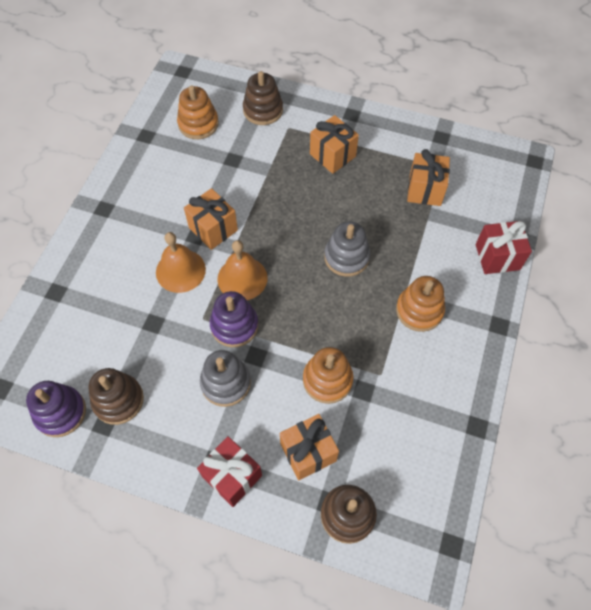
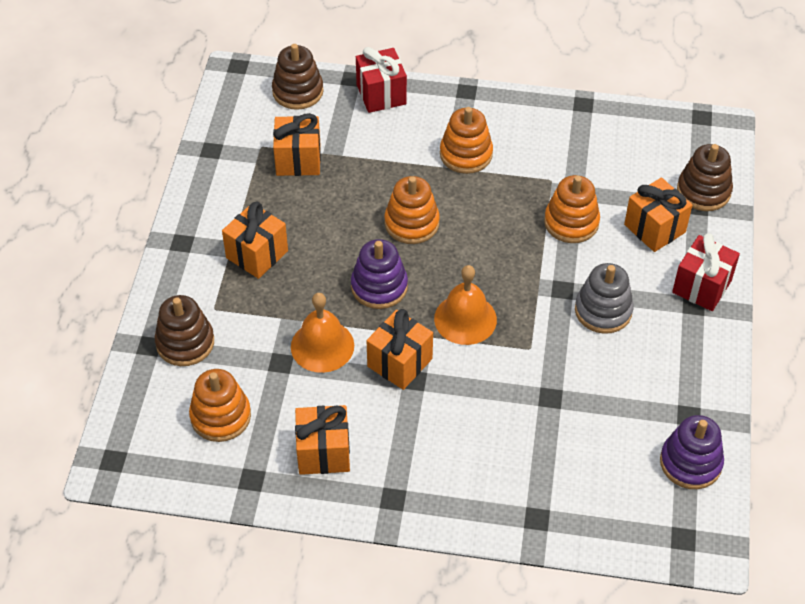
camera: 100 degrees left, 10 degrees down
(118, 400) = (657, 408): brown stacking toy -> brown stacking toy (298, 91)
(152, 175) = (323, 452): none -> orange gift
(180, 270) = (470, 385): orange bell -> orange bell (322, 346)
(234, 325) = (531, 315): purple stacking toy -> purple stacking toy (379, 287)
(346, 257) = (411, 223): grey stacking toy -> orange stacking toy

